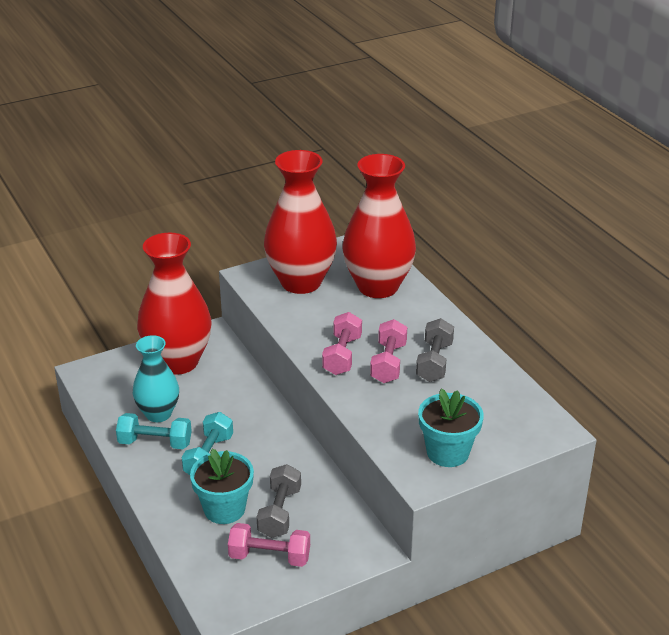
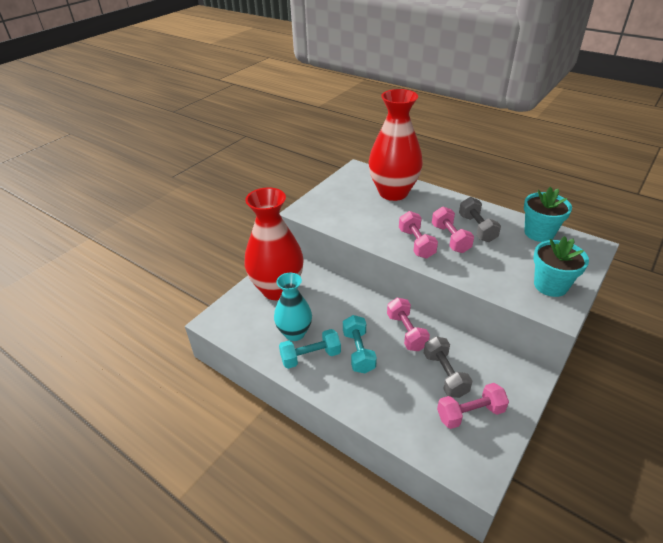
camera: 25 degrees left, 5 degrees up
(224, 509) = (405, 389): turquoise flower pot -> turquoise flower pot (539, 233)
(278, 457) = (406, 332): none -> pink dumbbell
(301, 282) = (342, 204): red vase -> none

